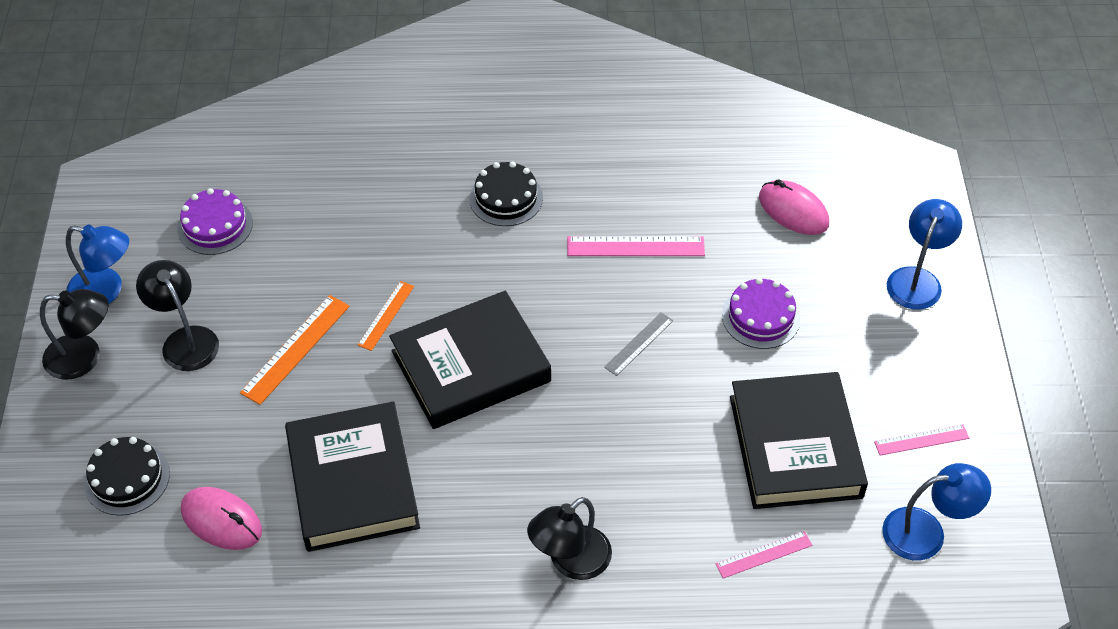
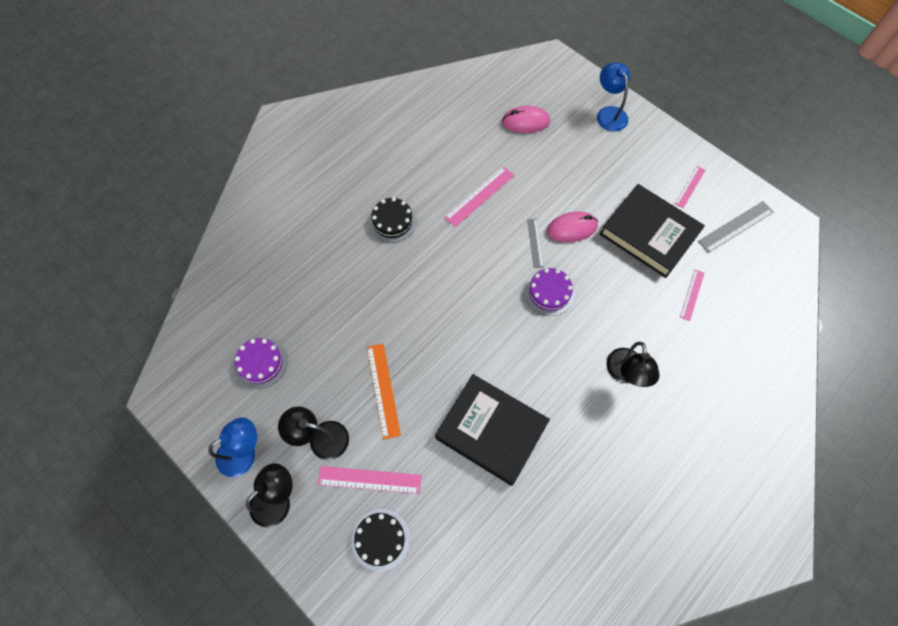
camera: 45 degrees left, 15 degrees up
(182, 417) = (369, 479): none -> pink ruler
(221, 521) = (454, 512): pink mouse -> pink mouse (572, 228)
(386, 315) = (406, 332): orange ruler -> none
(470, 366) = (475, 321): black book -> none
(761, 317) = (569, 185): purple cake -> purple cake (549, 292)
(926, 532) = (735, 226): blue lamp -> grey ruler

